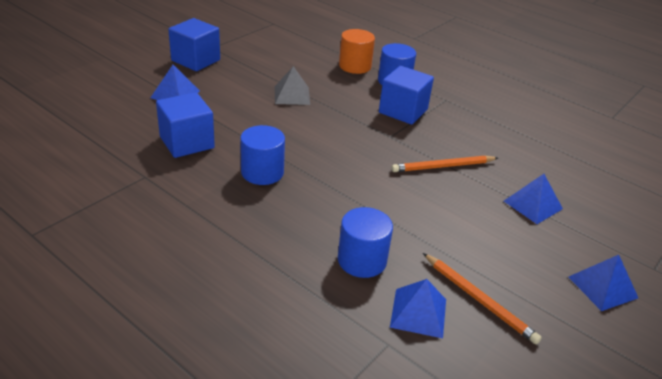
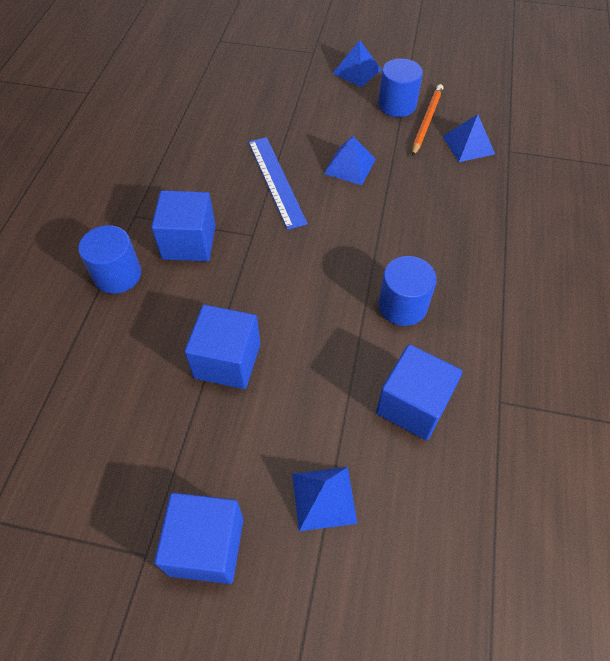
camera: 115 degrees left, 20 degrees up
(292, 95) = (227, 361): grey pyramid -> blue cube
(355, 66) = (97, 331): orange cylinder -> none
(362, 260) = (449, 189): blue cylinder -> blue cylinder (397, 105)
(443, 166) = (276, 181): orange pencil -> blue ruler
(533, 204) = (288, 117): blue pyramid -> blue pyramid (349, 166)

